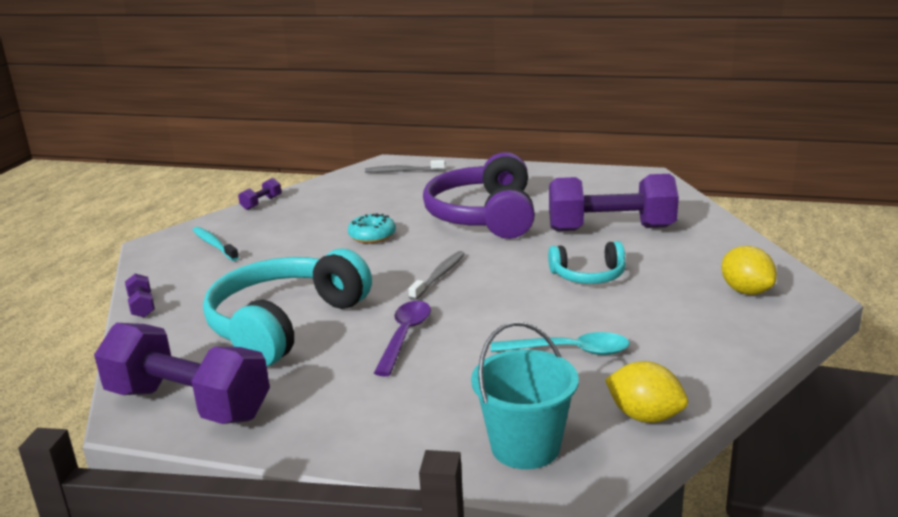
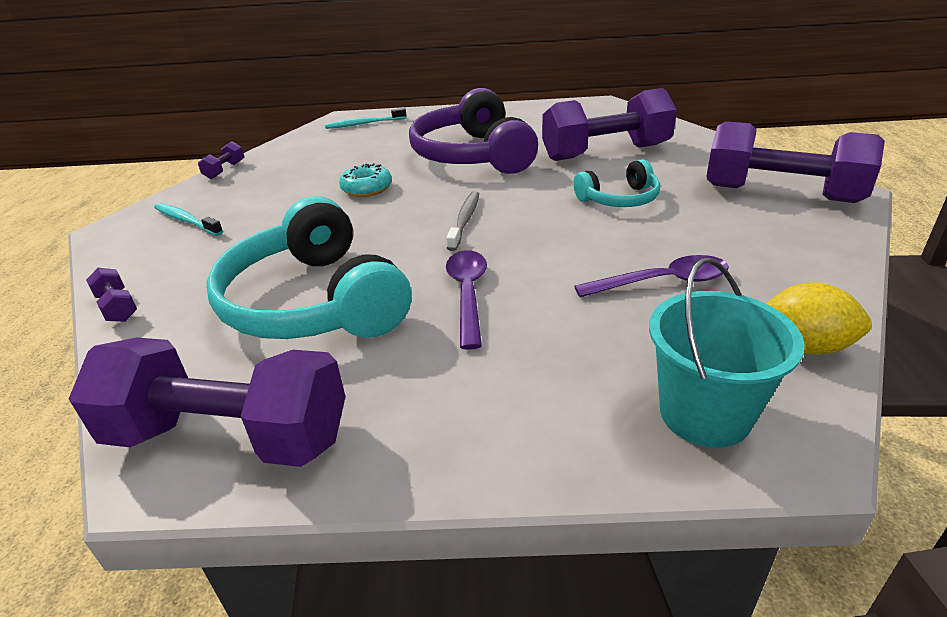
camera: 15 degrees left, 10 degrees up
(285, 324) = (315, 302): turquoise headphones -> turquoise headphones turned 45 degrees counterclockwise
(403, 171) = (364, 124): grey toothbrush -> turquoise toothbrush
(569, 351) = (662, 282): turquoise spoon -> purple spoon
(746, 291) = (781, 194): yellow lemon -> purple dumbbell

